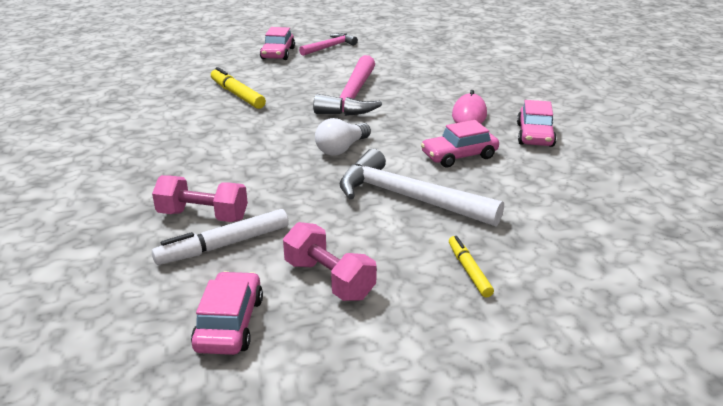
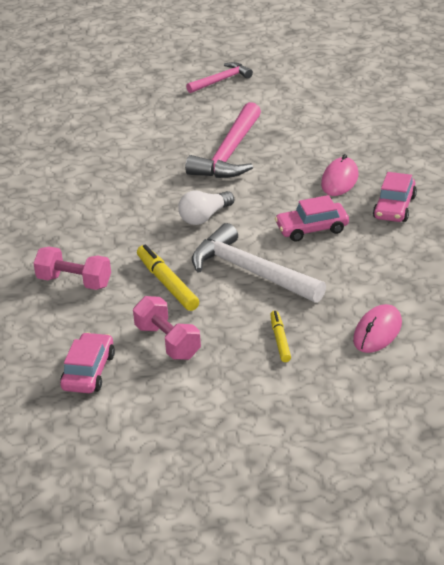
camera: 10 degrees right, 5 degrees up
(224, 245) = (89, 309): white marker -> none
(237, 95) = (115, 147): yellow marker -> yellow marker (167, 284)
(278, 53) = (164, 89): pink car -> none
(581, 256) = (377, 332): none -> pink mouse

